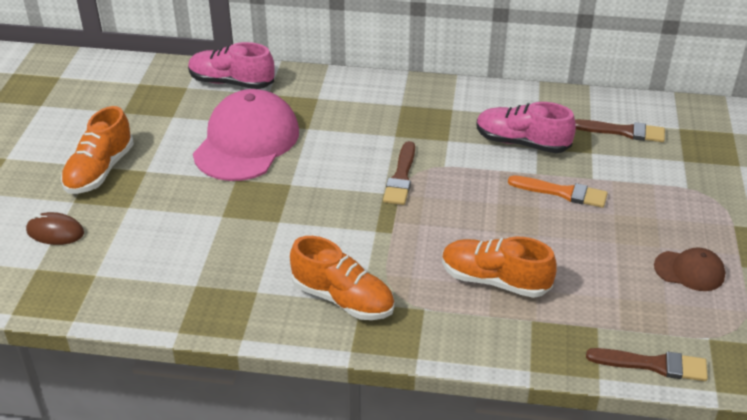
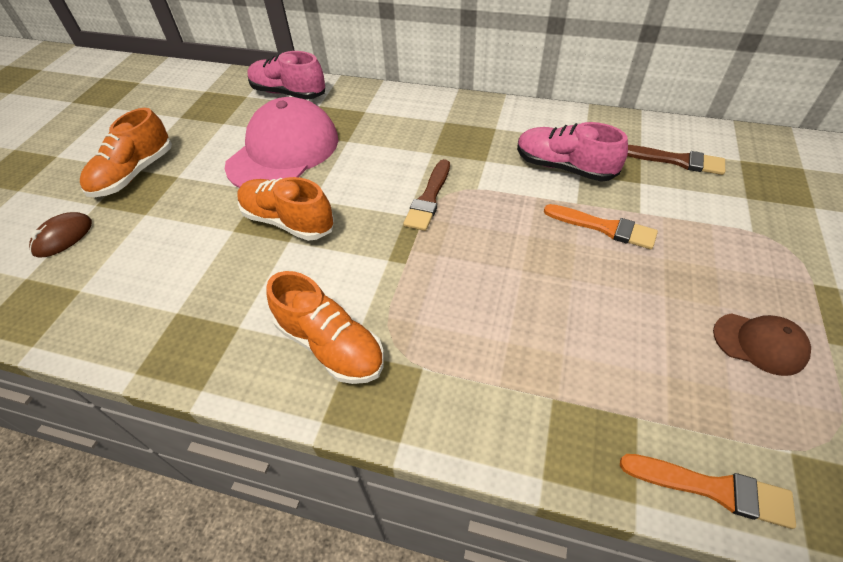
camera: 10 degrees right, 10 degrees up
(55, 232) = (63, 237): brown mouse -> brown mouse turned 75 degrees counterclockwise
(494, 280) = (513, 336): orange shoe -> orange shoe (288, 221)
(653, 364) = (712, 489): brown brush -> orange brush

